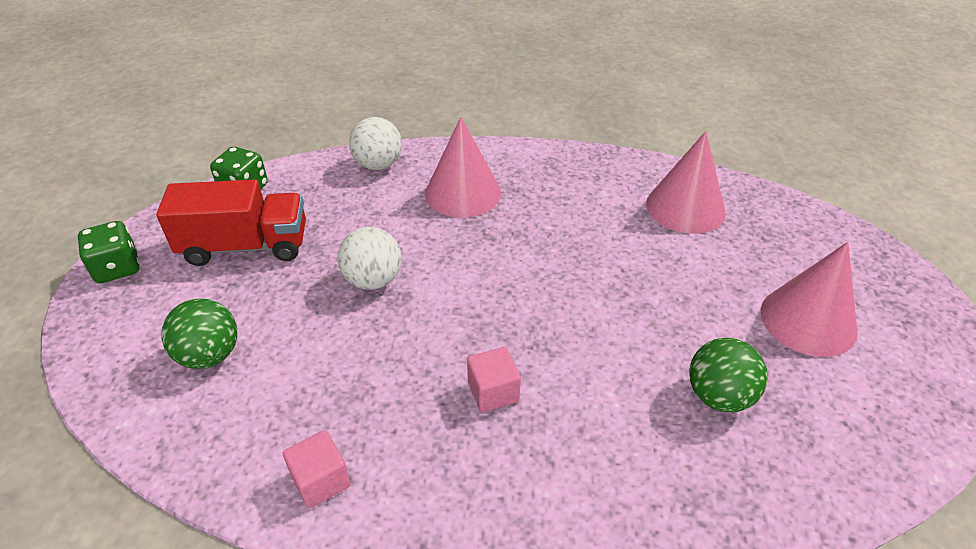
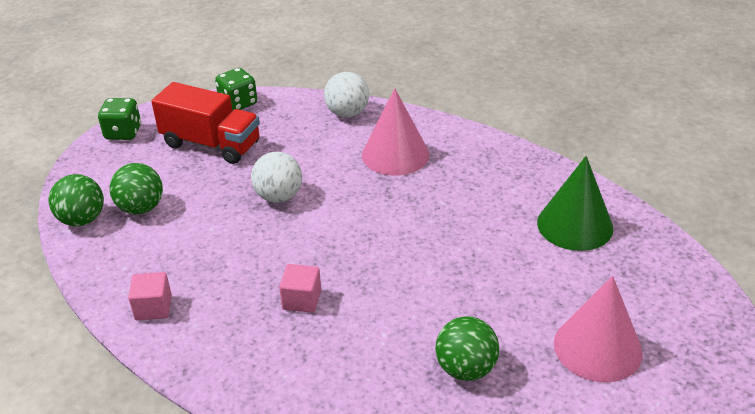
camera: 30 degrees right, 5 degrees down
(136, 401) = (82, 220): none -> green ball
(685, 207) = (575, 225): pink cone -> green cone

